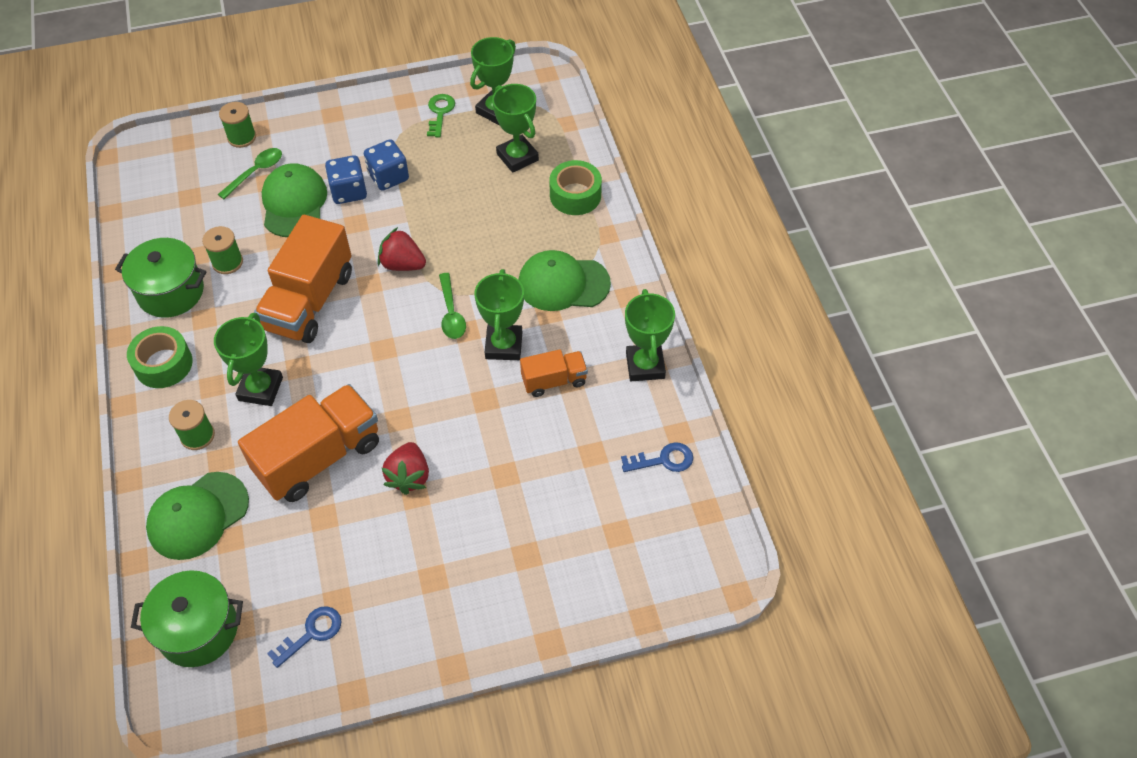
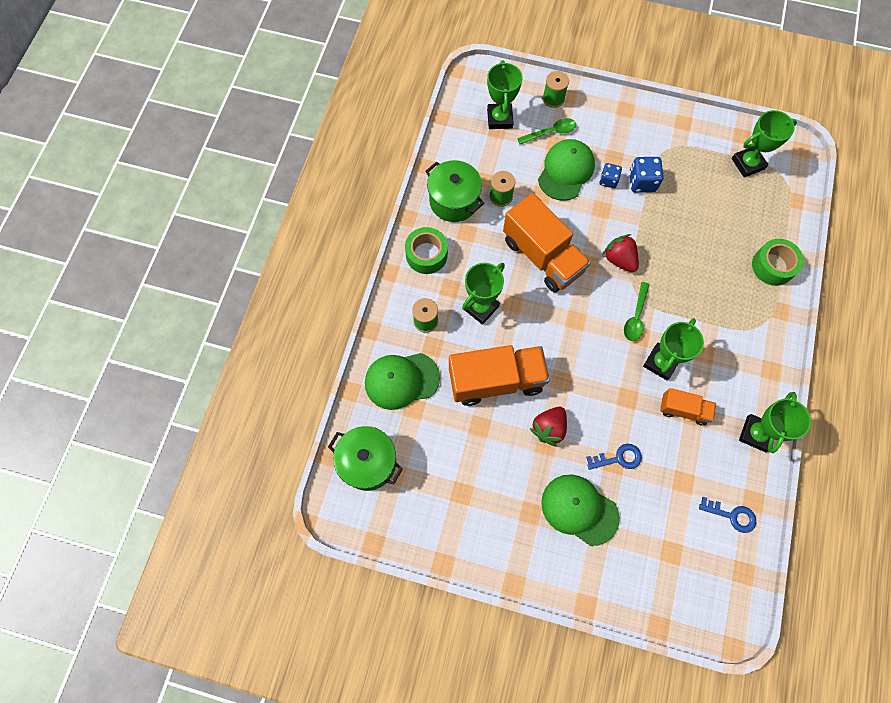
camera: 30 degrees right, 15 degrees up
(309, 301) = (542, 256): orange truck -> orange truck turned 90 degrees counterclockwise
(311, 633) = (436, 506): blue key -> blue key (618, 458)
(349, 191) = (608, 180): blue dice -> blue dice, size x0.65
(440, 112) = (704, 145): green key -> none
(517, 157) = (744, 212): green trophy -> green trophy (499, 119)
(563, 283) = (728, 335): green cap -> green cap (579, 509)

